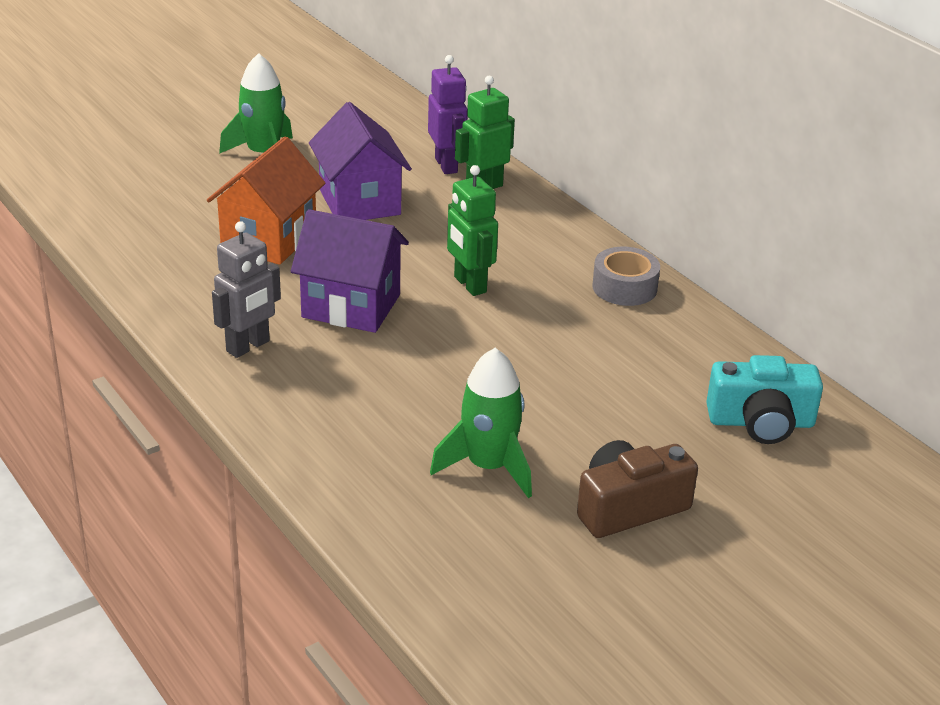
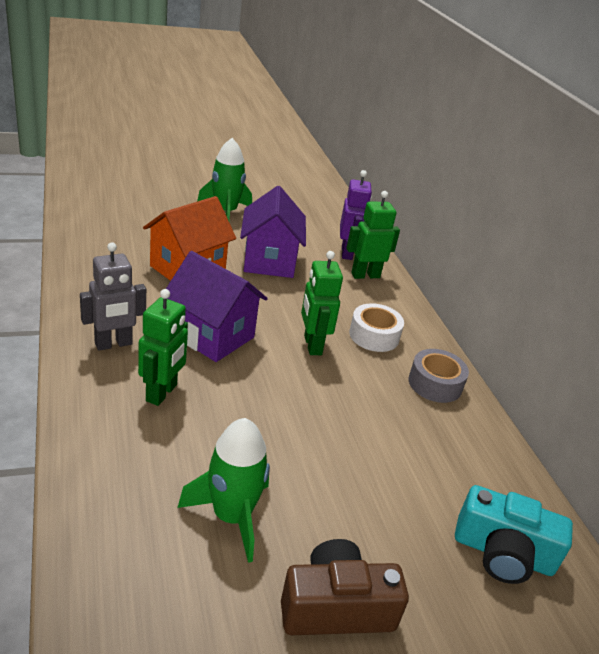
camera: 15 degrees right, 0 degrees up
(339, 380) = (162, 393): none -> green robot
(532, 255) = (374, 335): none -> white tape

